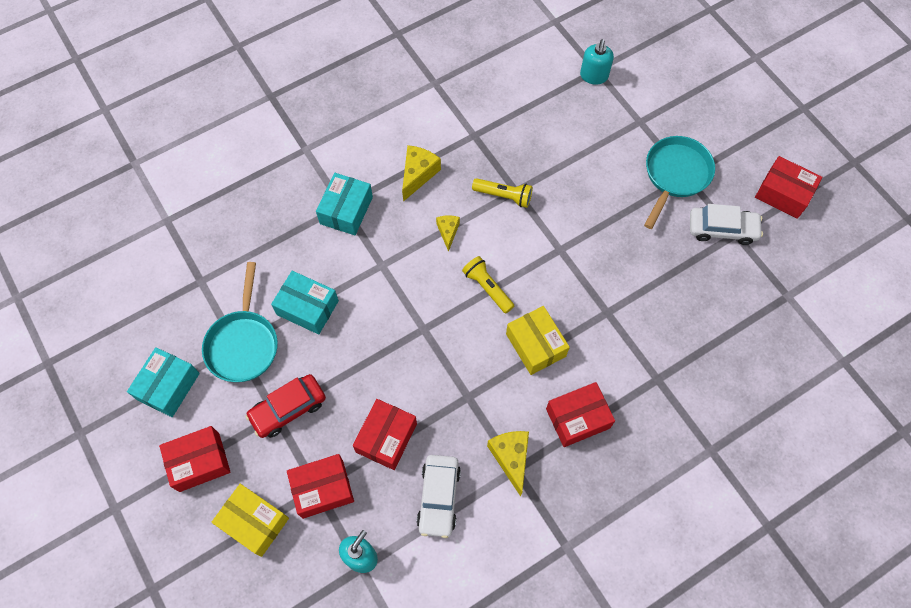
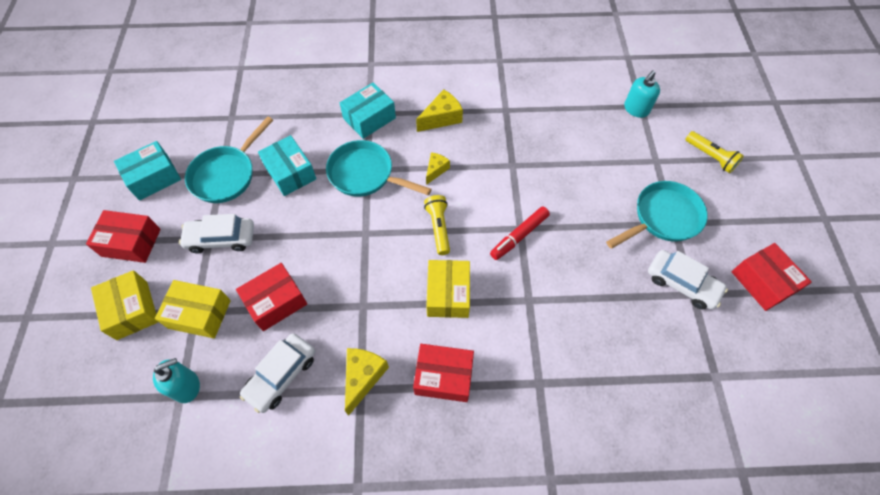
camera: 30 degrees right, 5 degrees down
(288, 409) = (221, 238): red car -> white car
(322, 489) = (199, 314): red box -> yellow box
(383, 271) = (365, 174): none -> turquoise pan
(504, 196) = (500, 165): yellow flashlight -> yellow flashlight (710, 157)
(563, 257) = (519, 236): none -> red marker

